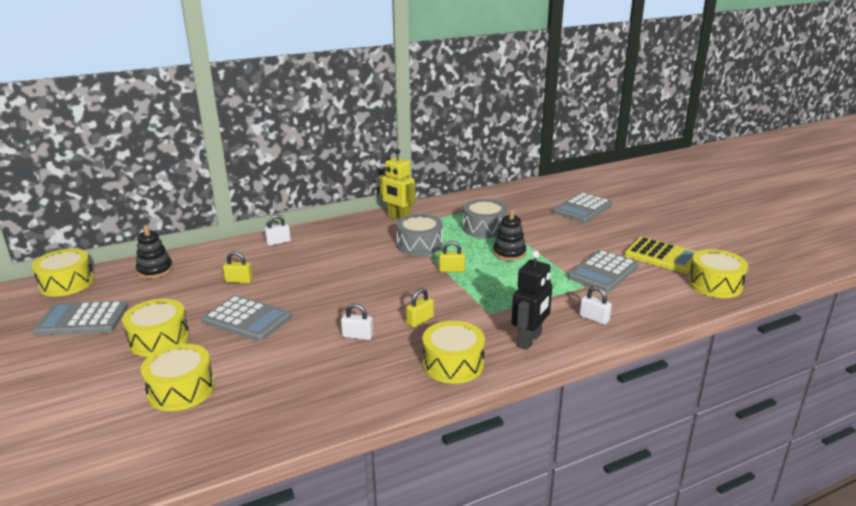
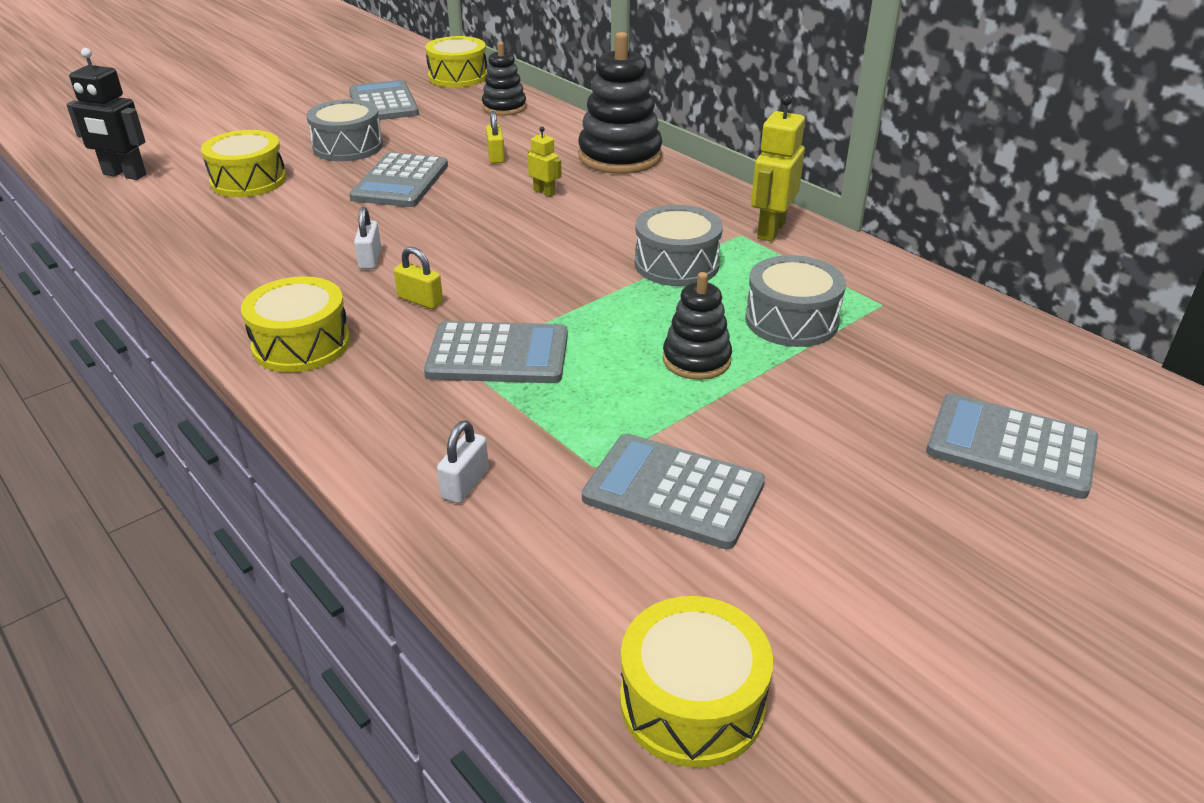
camera: 75 degrees right, 10 degrees up
(159, 339) = (348, 147): yellow drum -> grey drum
(278, 242) = (620, 157): white padlock -> black stacking toy
(308, 270) = (544, 192): none -> yellow robot
(451, 270) = (597, 306): yellow padlock -> none
(487, 301) = (498, 355): none -> grey calculator
(529, 340) = (376, 410): black robot -> black robot (124, 175)
(662, 256) = (810, 597): yellow calculator -> none

